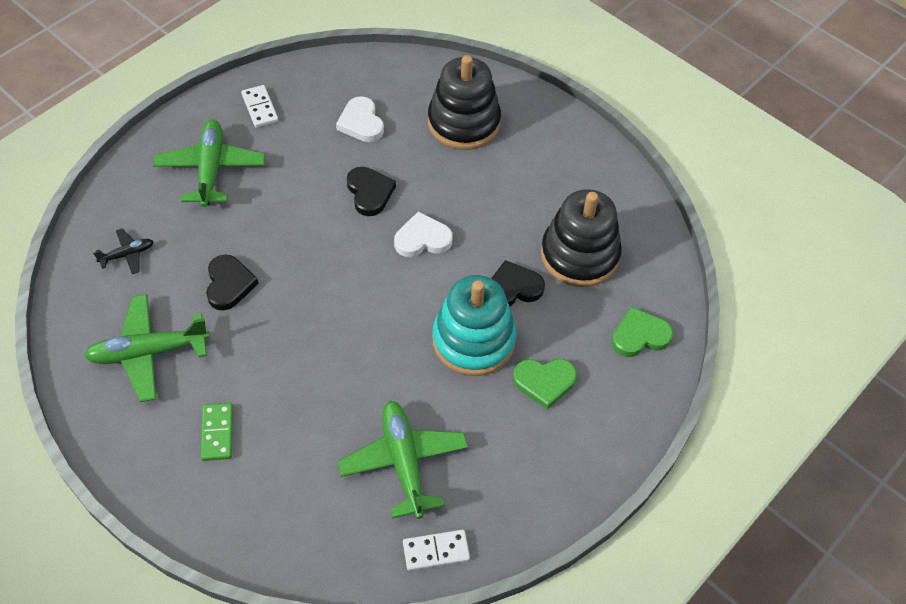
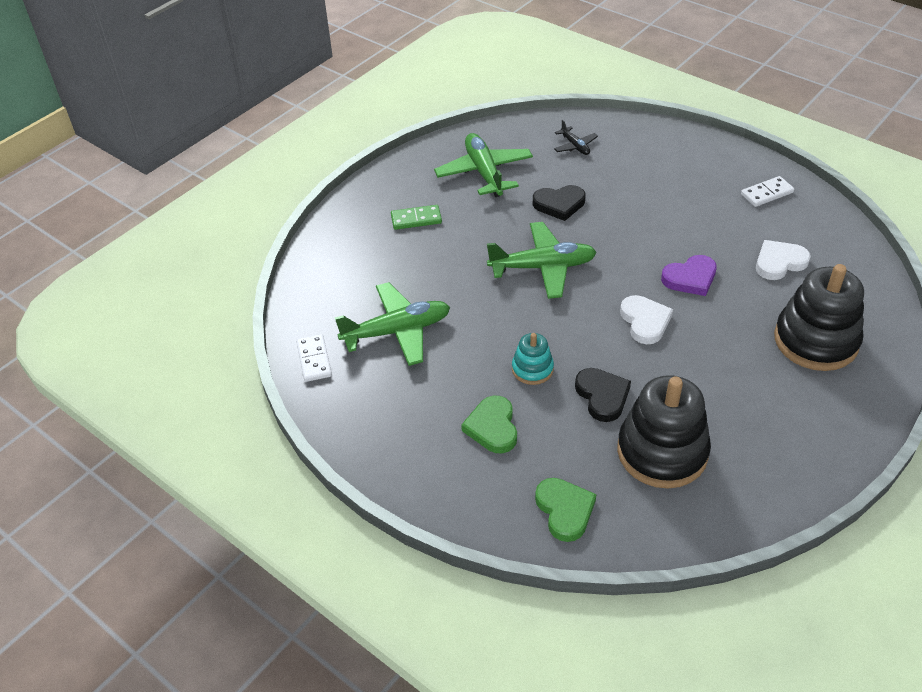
camera: 90 degrees right, 10 degrees down
(211, 169) = (680, 175): green plane -> green plane (542, 267)
(369, 193) = (690, 278): black heart -> purple heart
(473, 340) = (532, 369): turquoise stacking toy -> turquoise stacking toy, size x0.50

